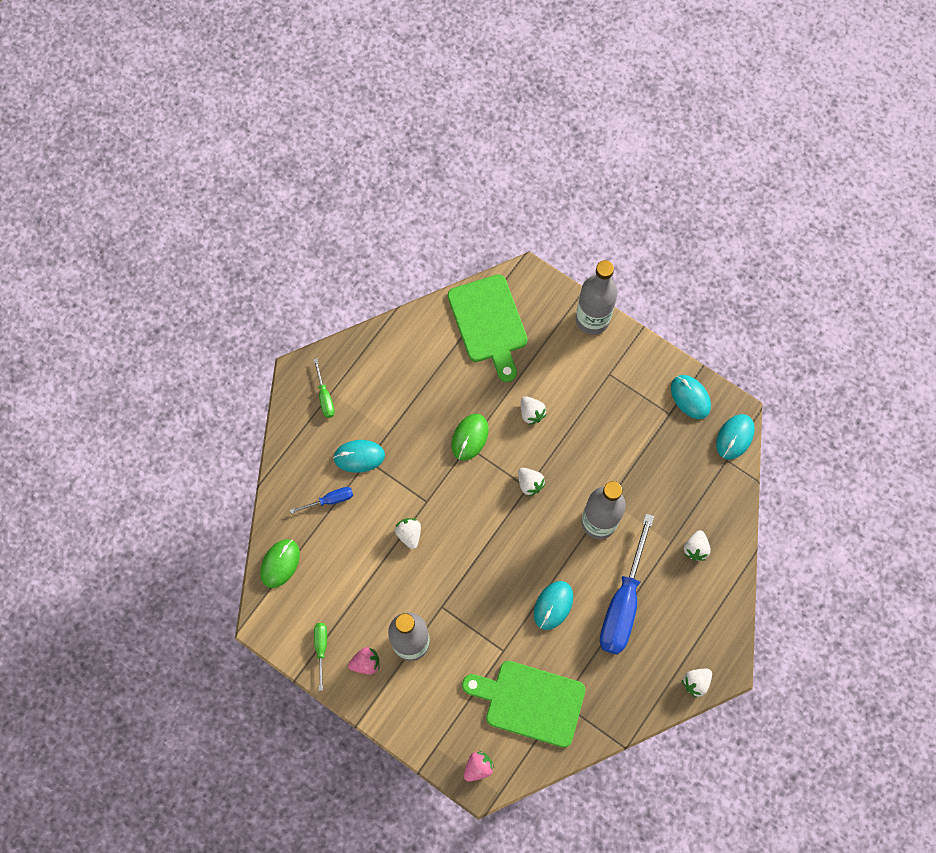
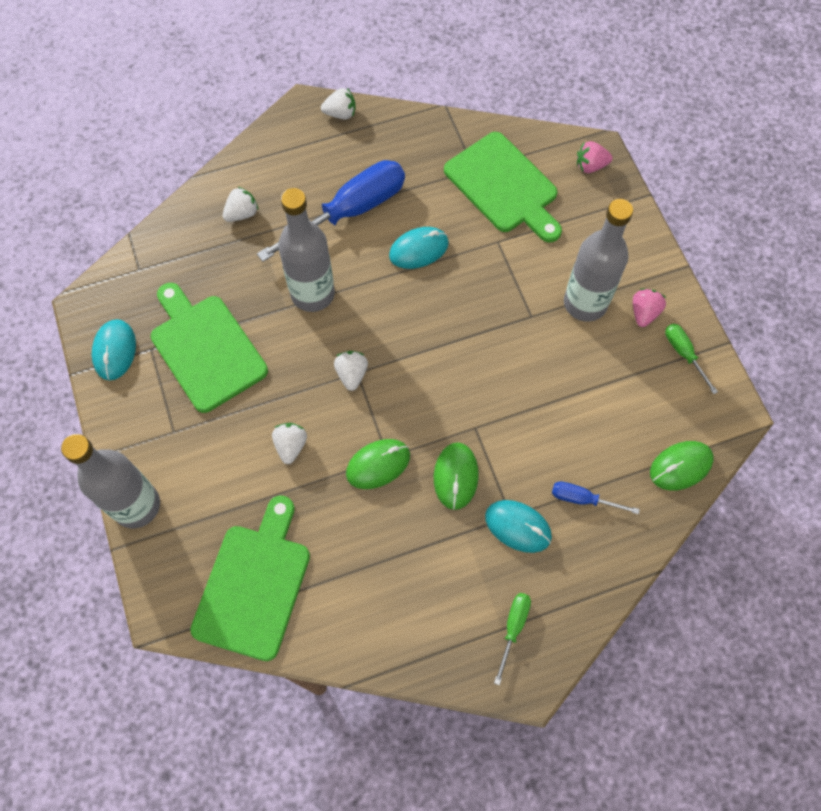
camera: 145 degrees left, 5 degrees down
(321, 648) = (683, 354): green screwdriver -> green screwdriver turned 120 degrees clockwise
(366, 663) = (644, 313): pink strawberry -> pink strawberry turned 90 degrees clockwise
(409, 534) = (517, 406): white strawberry -> none
(417, 462) = (455, 476): none -> green mouse
(635, 437) = (205, 349): none -> green cutting board
(734, 437) = (110, 284): turquoise mouse -> none

